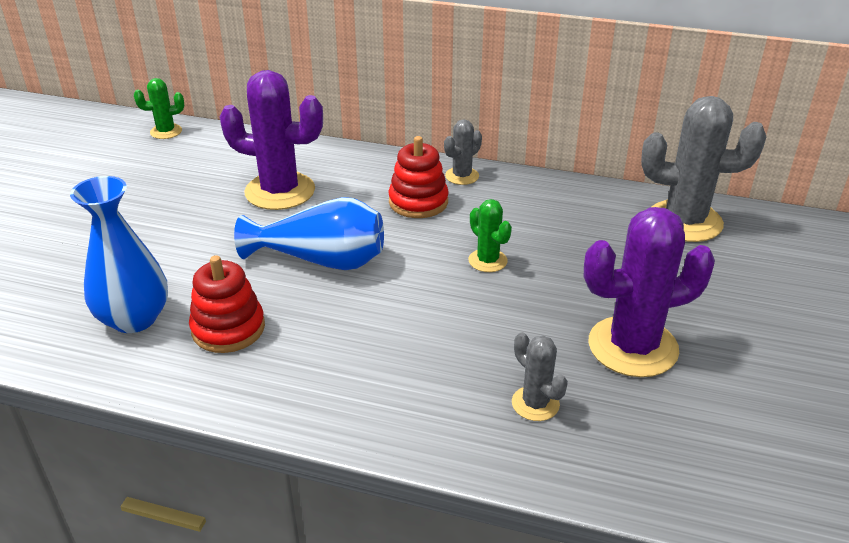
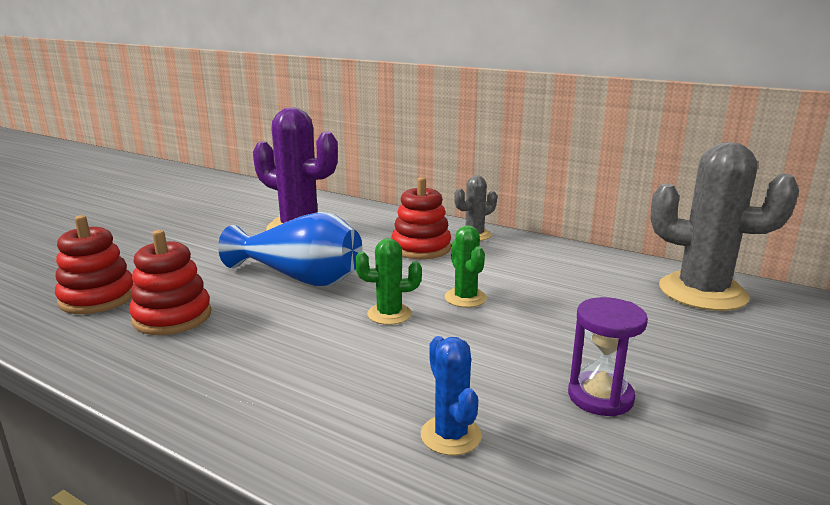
camera: 15 degrees right, 15 degrees down
(134, 318) = (97, 298): blue vase -> red stacking toy
(166, 132) = (237, 186): green cactus -> green cactus (389, 314)
(535, 404) = (450, 435): grey cactus -> blue cactus
(632, 347) = (600, 397): purple cactus -> purple hourglass

